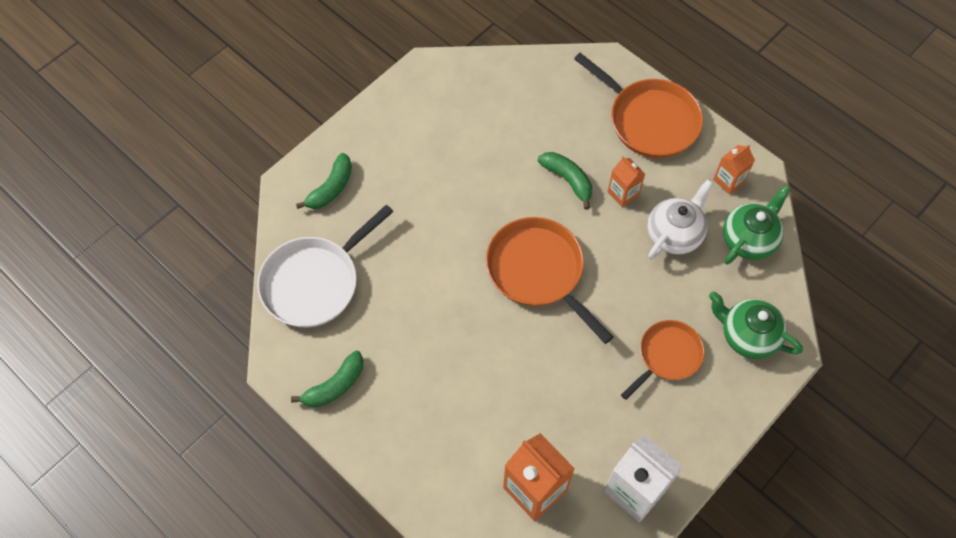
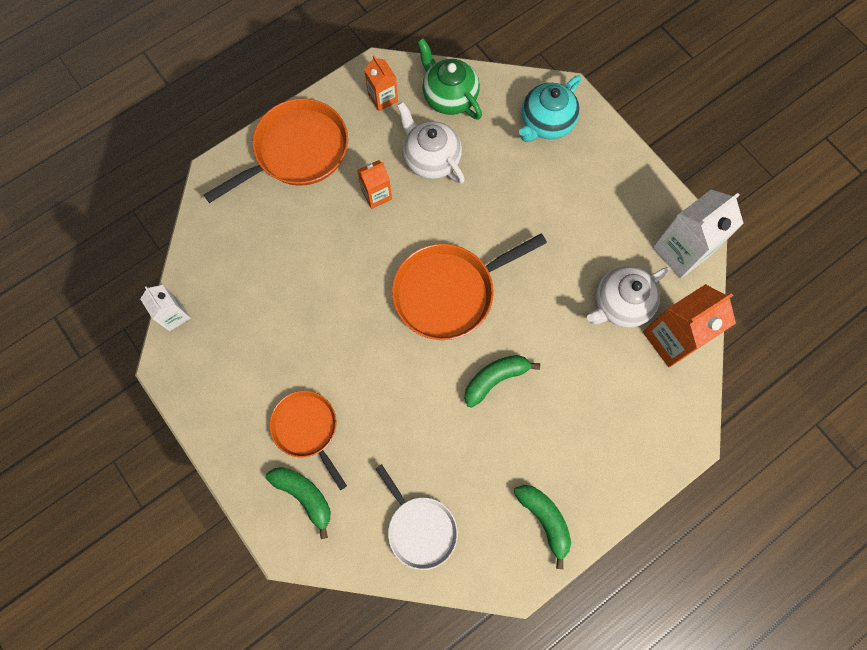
camera: 80 degrees left, 10 degrees up
(314, 282) = (420, 529): white pan -> white pan, size x0.63
(470, 61) = (174, 315): none -> white carton
(561, 432) = (620, 304): none -> white teapot
(568, 180) = (350, 243): green banana -> green banana (495, 379)
(667, 356) = (556, 194): orange pan -> orange pan (307, 428)
(748, 335) = (546, 123): green teapot -> turquoise teapot

